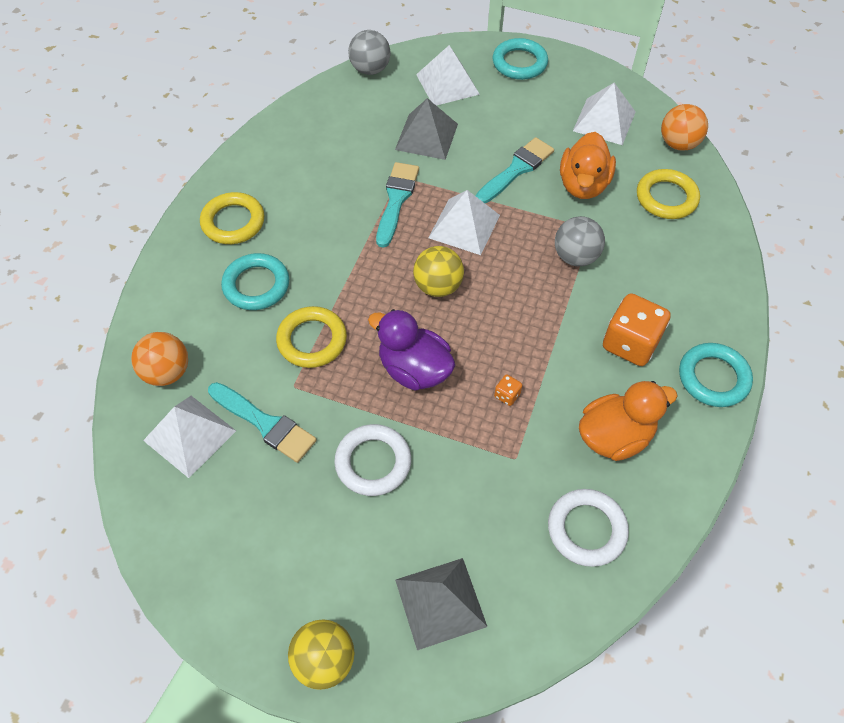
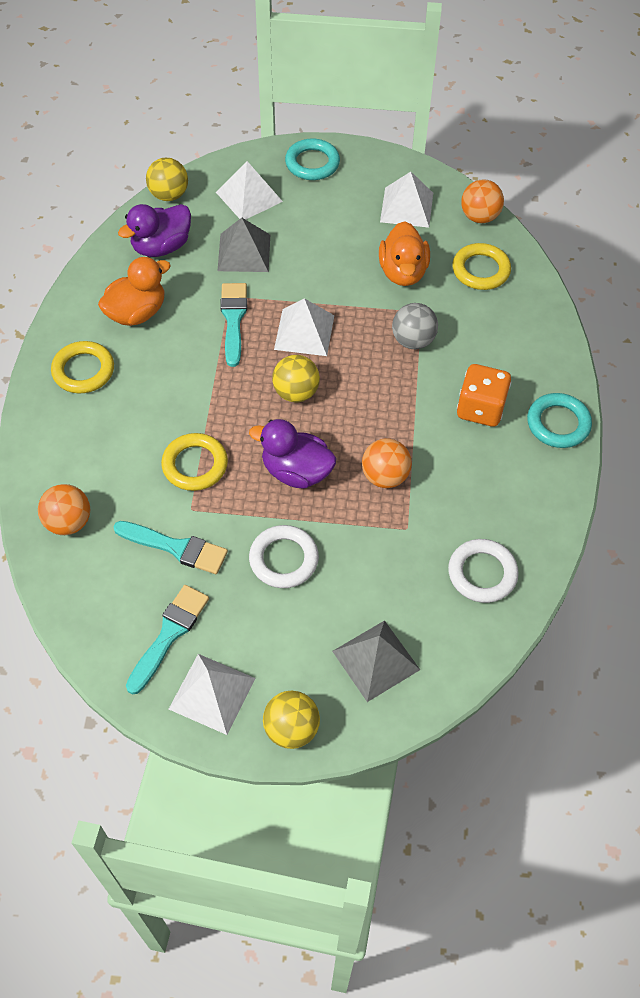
camera: 15 degrees left, 0 degrees up
(189, 435) = (110, 573): white pyramid -> white pyramid (212, 693)
(256, 285) = (126, 425): turquoise ring -> none
(347, 117) = (161, 247): none -> purple duck
(370, 69) = (169, 195): grey ball -> yellow ball
(507, 395) = (385, 476): orange dice -> orange ball
(516, 170) = (338, 269): turquoise brush -> turquoise brush (169, 634)
(614, 436) = (486, 491): orange duck -> orange duck (137, 313)

